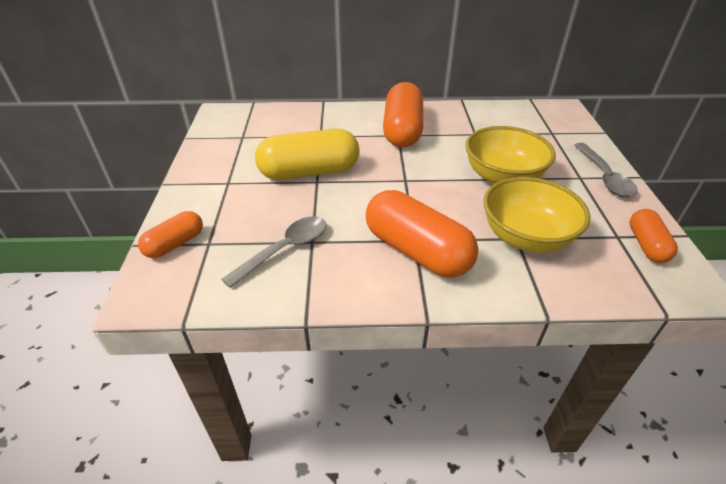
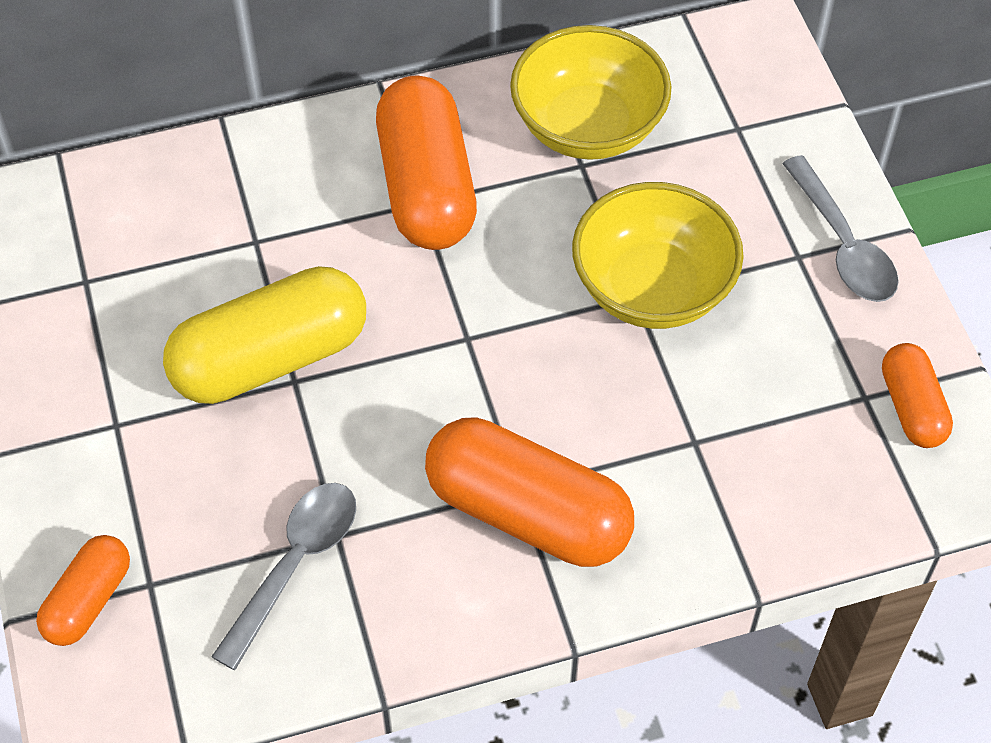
camera: 15 degrees left, 15 degrees up
(526, 237) = (710, 437): yellow bowl -> yellow bowl (588, 127)

